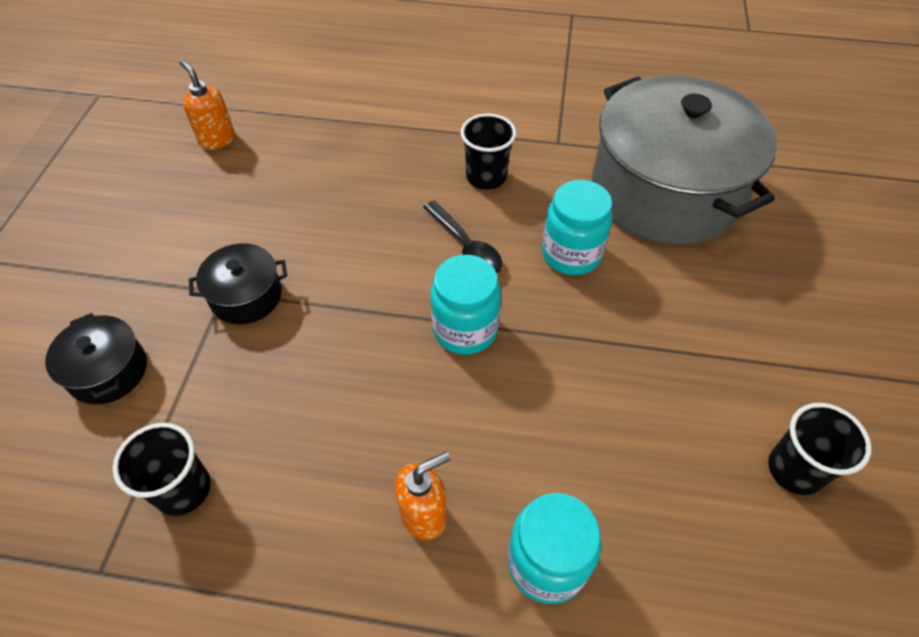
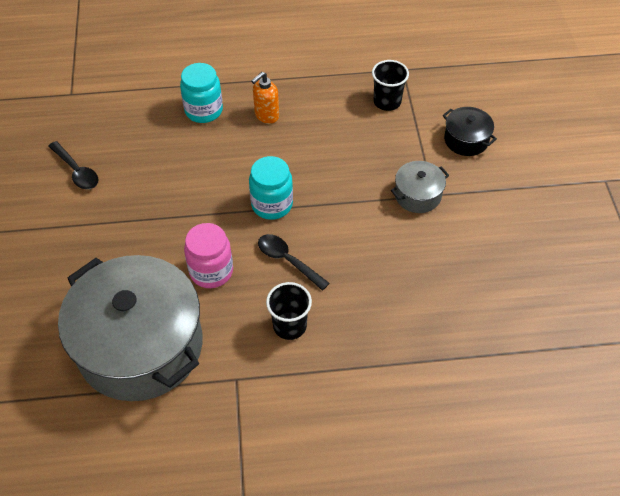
camera: 165 degrees right, 0 degrees up
(217, 139) = (526, 312): orange soap dispenser -> none
(246, 296) = (417, 195): black pot -> grey pot
(571, 254) = (211, 271): turquoise jar -> pink jar
(794, 469) = (77, 171): black cup -> black spoon

